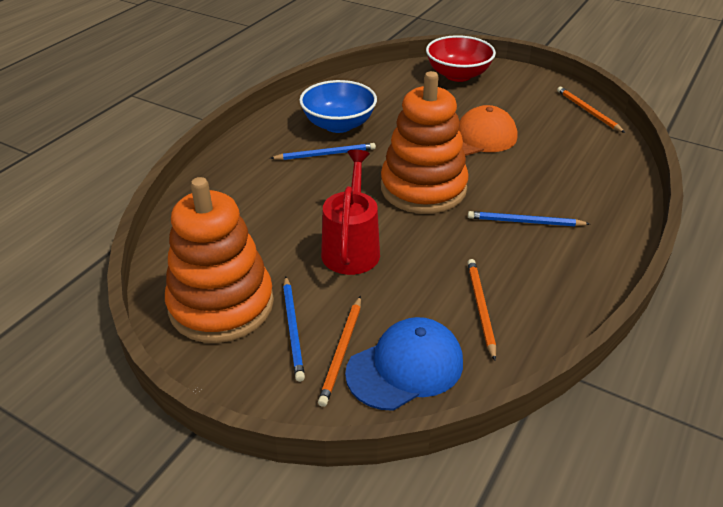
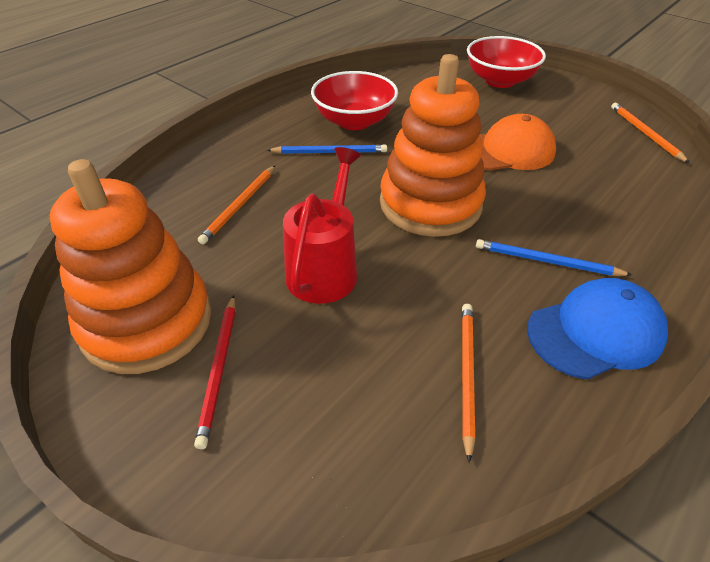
camera: 10 degrees right, 5 degrees up
(293, 329) = (219, 369): blue pencil -> red pencil
(338, 125) = (354, 121): blue bowl -> red bowl
(341, 352) = (269, 412): orange pencil -> orange pencil (239, 206)
(405, 367) = (345, 450): blue cap -> blue cap (595, 332)

